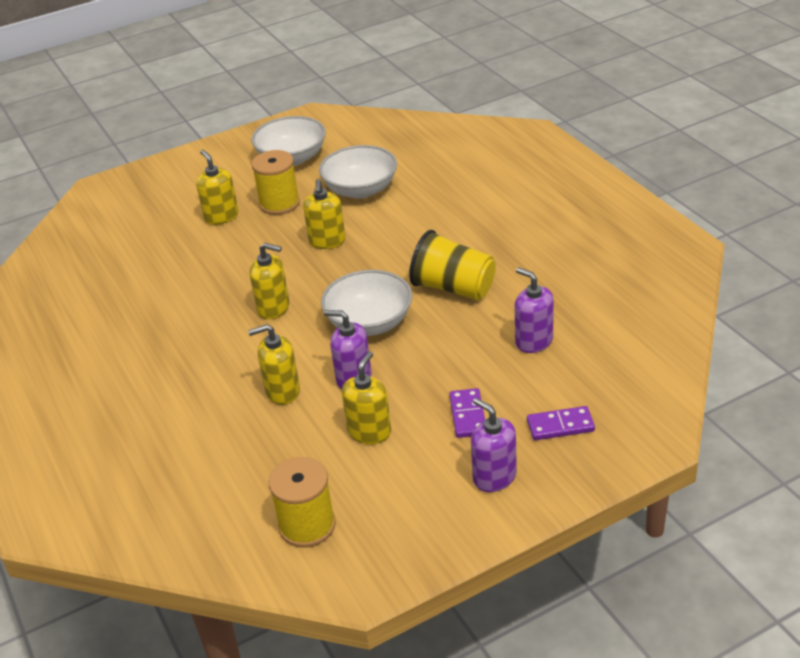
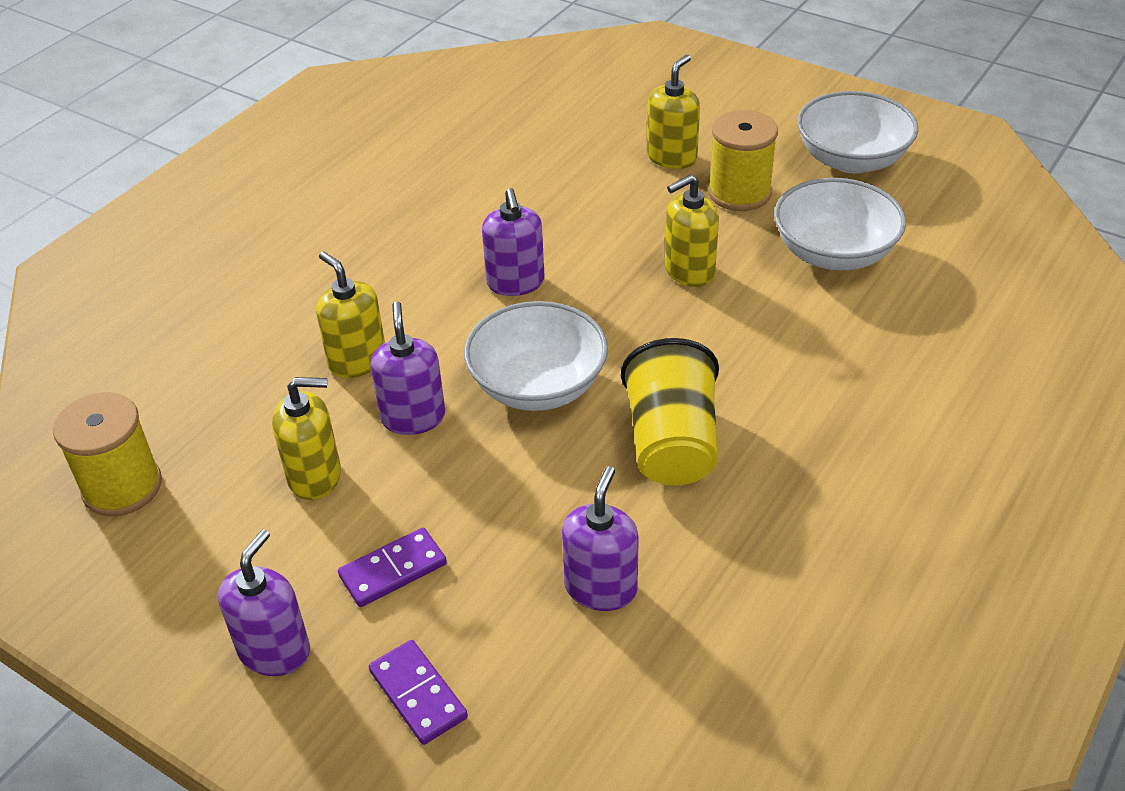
camera: 60 degrees right, 5 degrees up
(274, 308) = (516, 283): yellow soap dispenser -> purple soap dispenser

